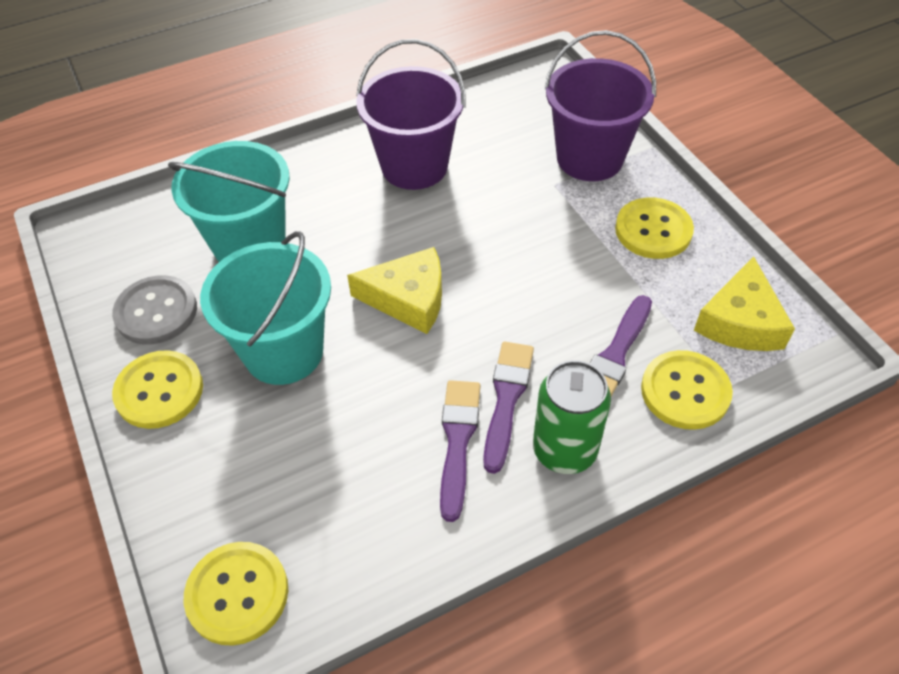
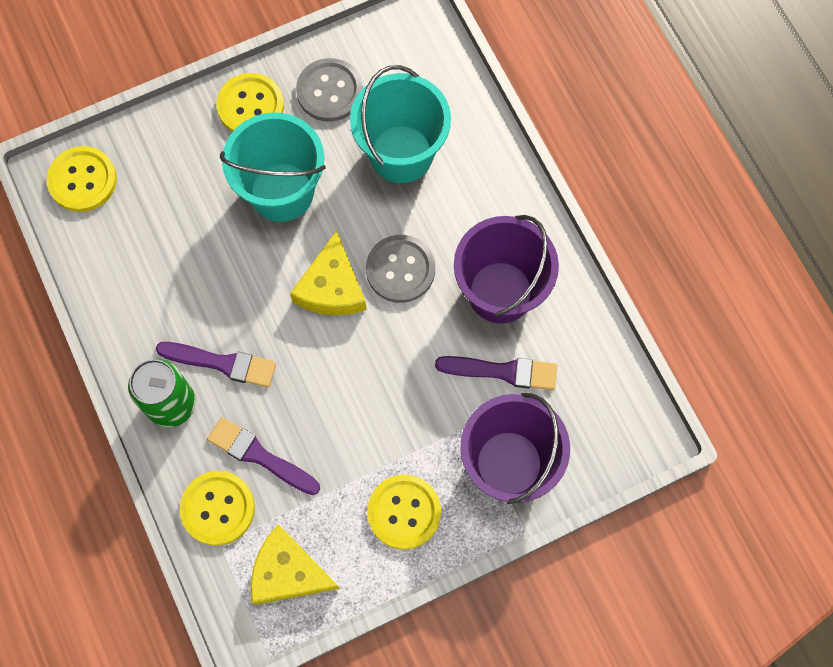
camera: 90 degrees right, 20 degrees up
(388, 241) = (400, 270): none -> grey button
(458, 441) = (187, 324): purple brush -> purple brush (502, 371)

